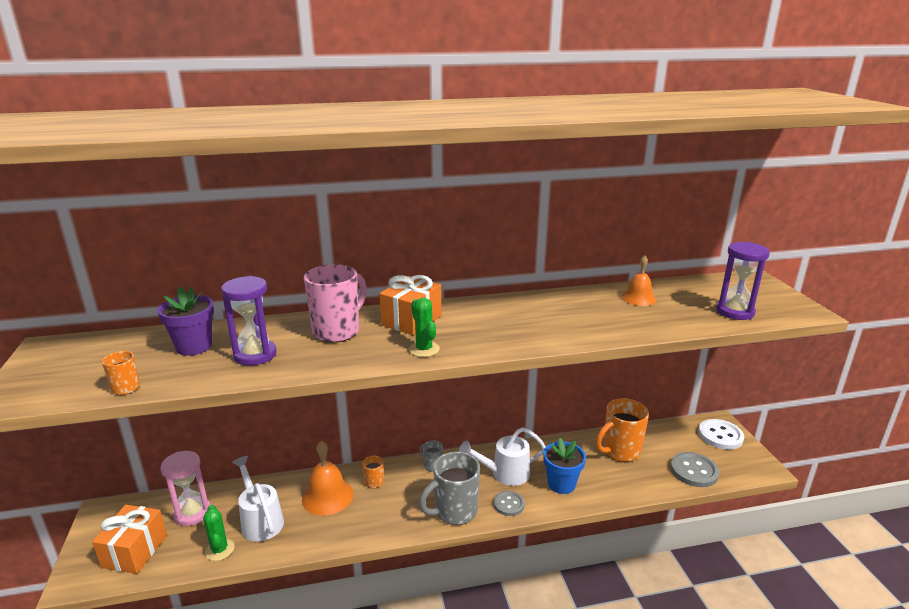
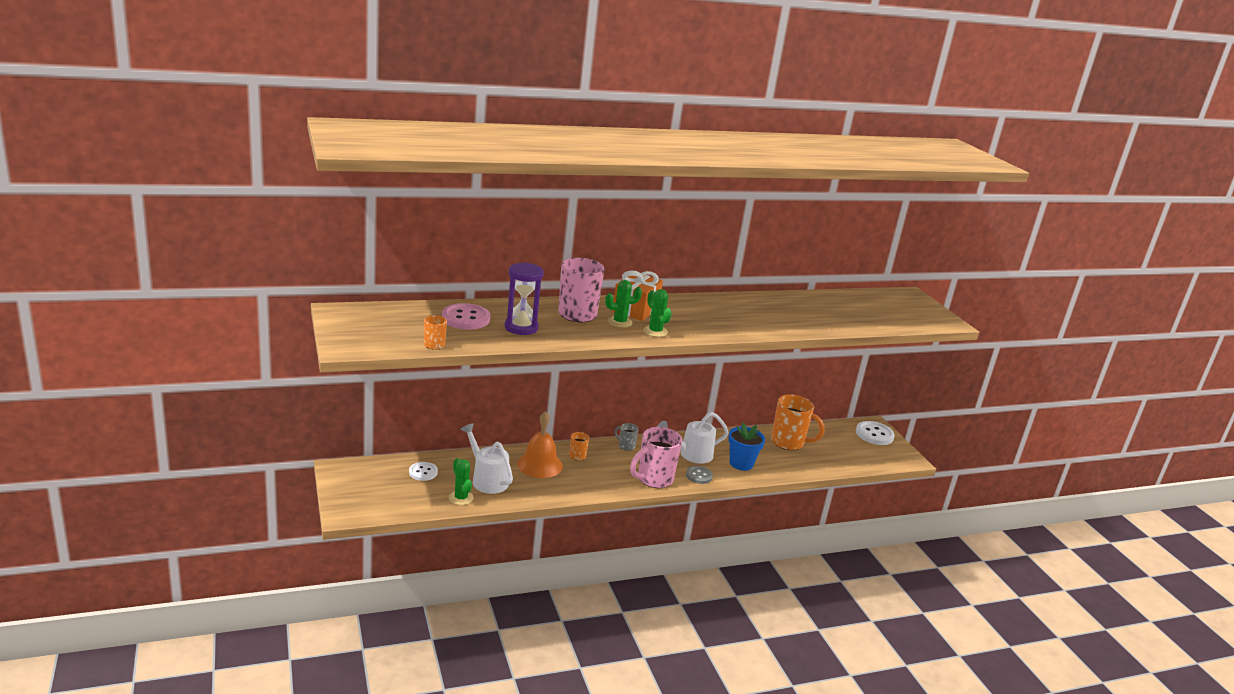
camera: 10 degrees left, 0 degrees up
(135, 551) = (386, 496): orange gift -> none
(192, 513) = (423, 472): pink hourglass -> white button
(194, 347) = (465, 318): purple flower pot -> pink button
(384, 339) = (620, 322): none -> green cactus
(454, 512) = (654, 479): grey mug -> pink mug
(620, 451) = (788, 442): orange mug -> orange mug turned 120 degrees counterclockwise
(638, 298) = (817, 304): orange bell -> none
(694, 471) = (851, 459): grey button -> none
(734, 312) = (893, 319): purple hourglass -> none

